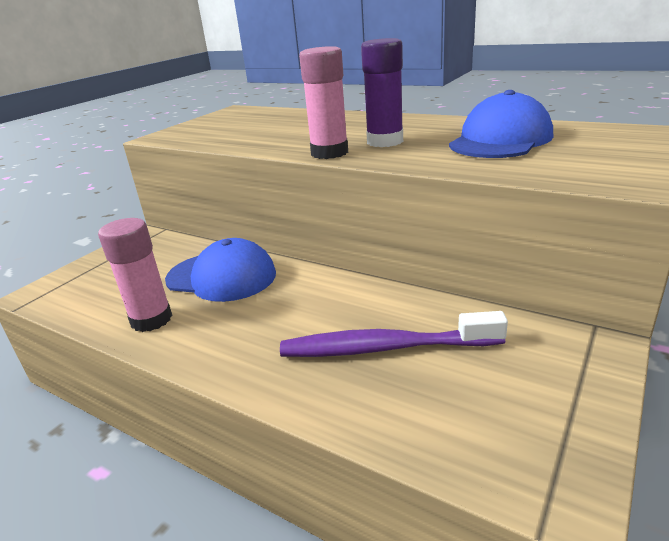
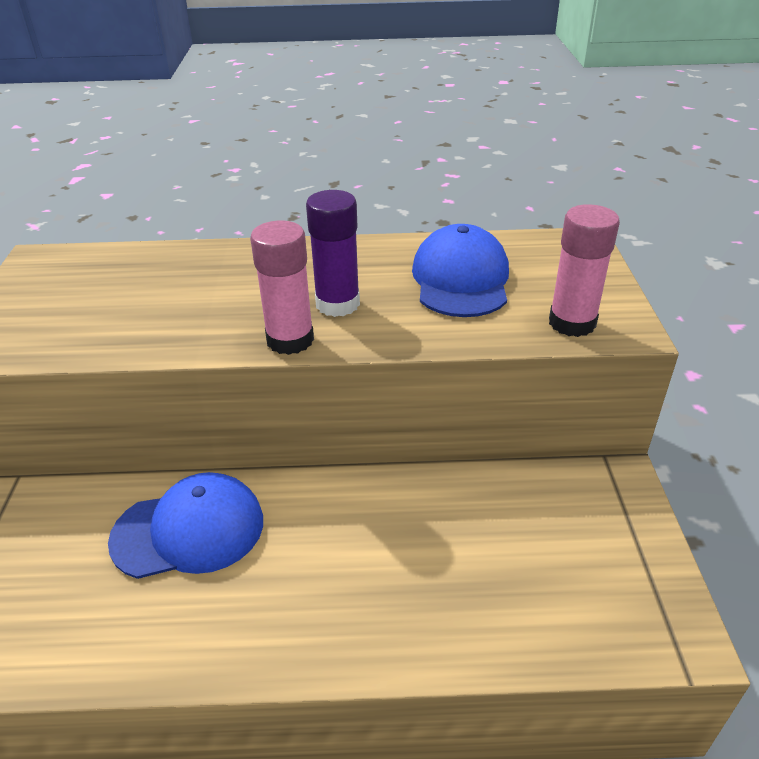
camera: 35 degrees left, 10 degrees up
(151, 319) = (155, 632): pink glue stick -> pink glue stick (572, 323)
(384, 348) = (455, 556): purple toothbrush -> none

